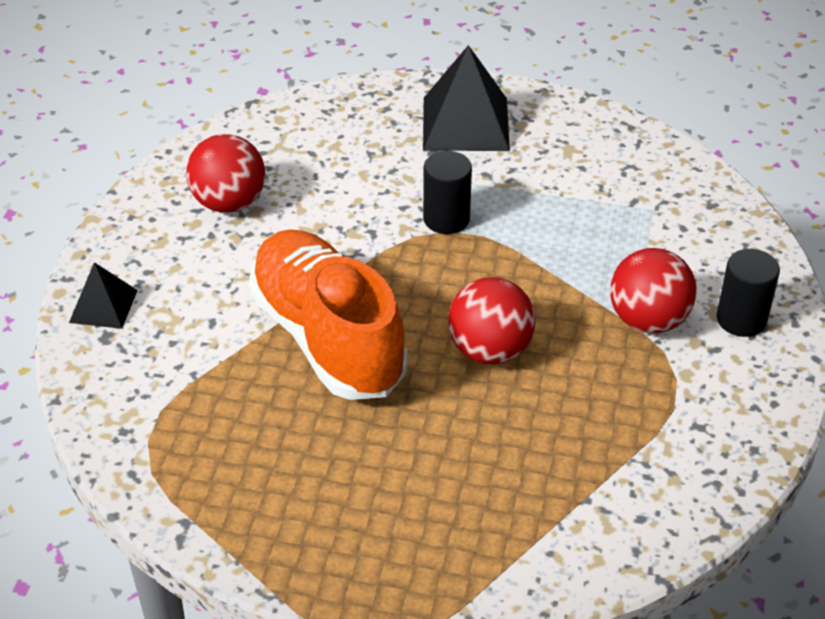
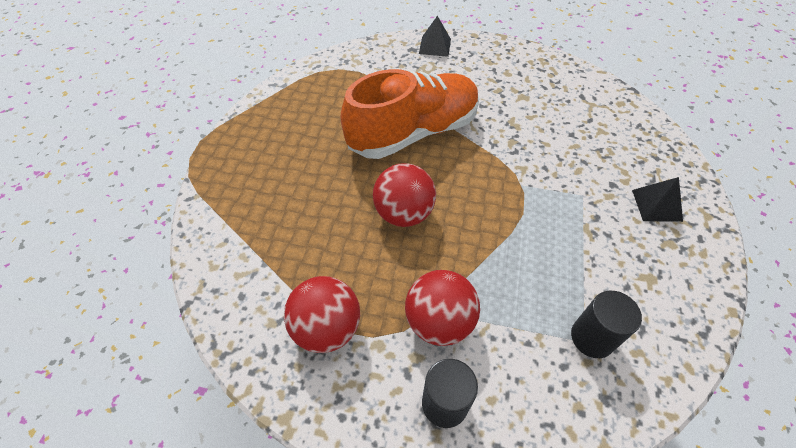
camera: 90 degrees right, 10 degrees up
(229, 203) = (529, 85): red ball -> red ball (327, 328)
(446, 219) = (537, 191): black cylinder -> black cylinder (592, 337)
(465, 123) = (656, 205): black pyramid -> black pyramid, size x0.56

